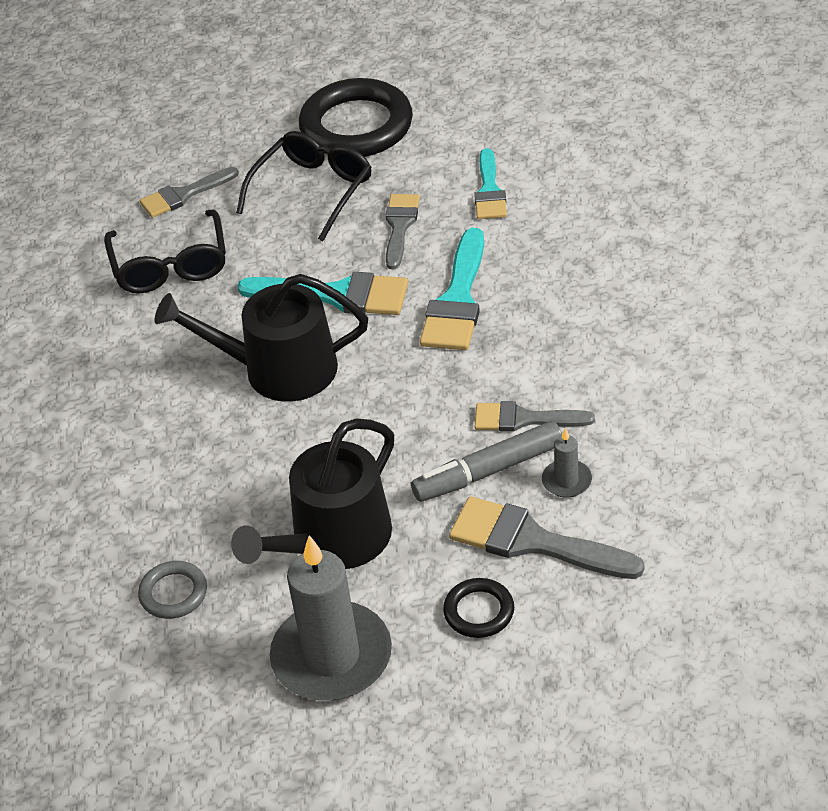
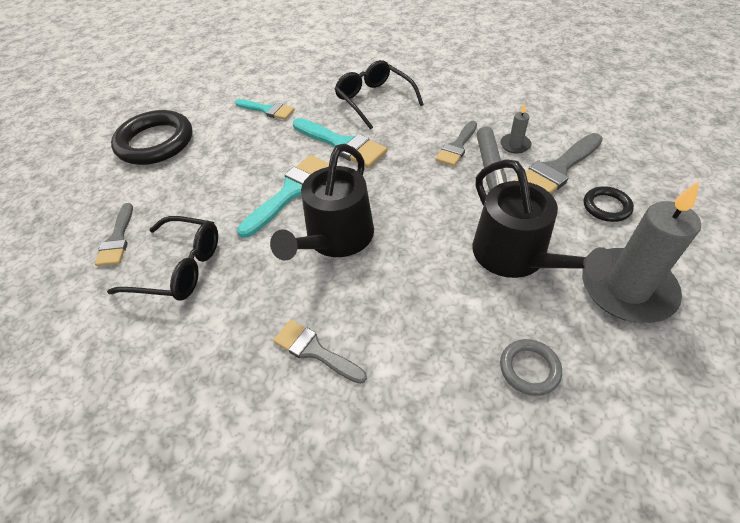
camera: 65 degrees left, 5 degrees up
(313, 191) = (188, 176): black glasses -> black glasses (374, 100)
(400, 226) = (260, 149): grey brush -> grey brush (315, 351)

